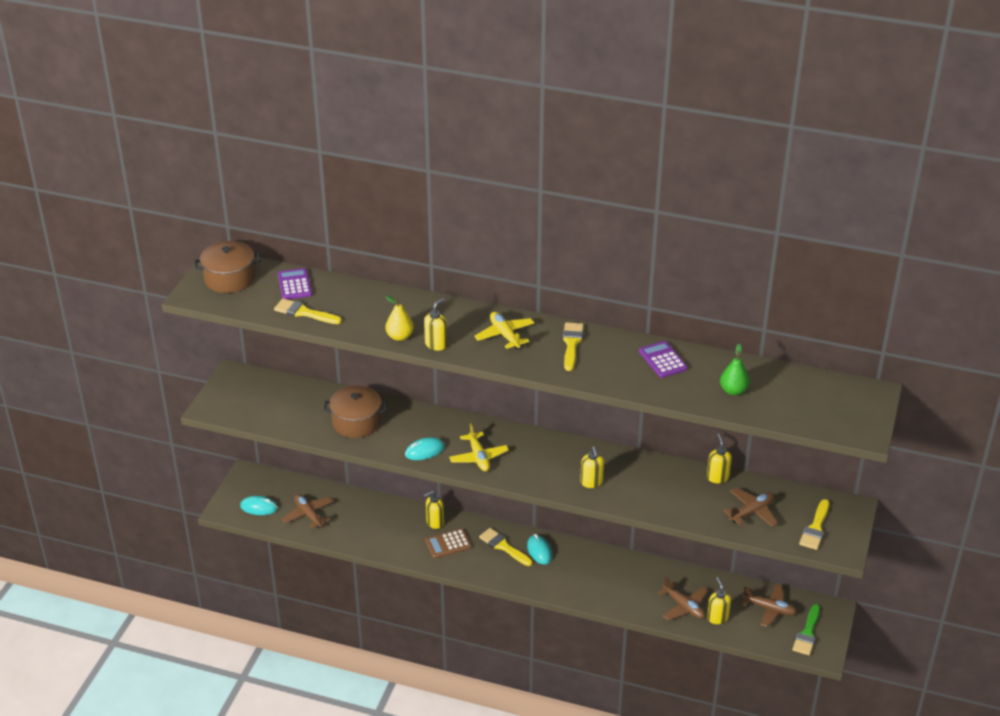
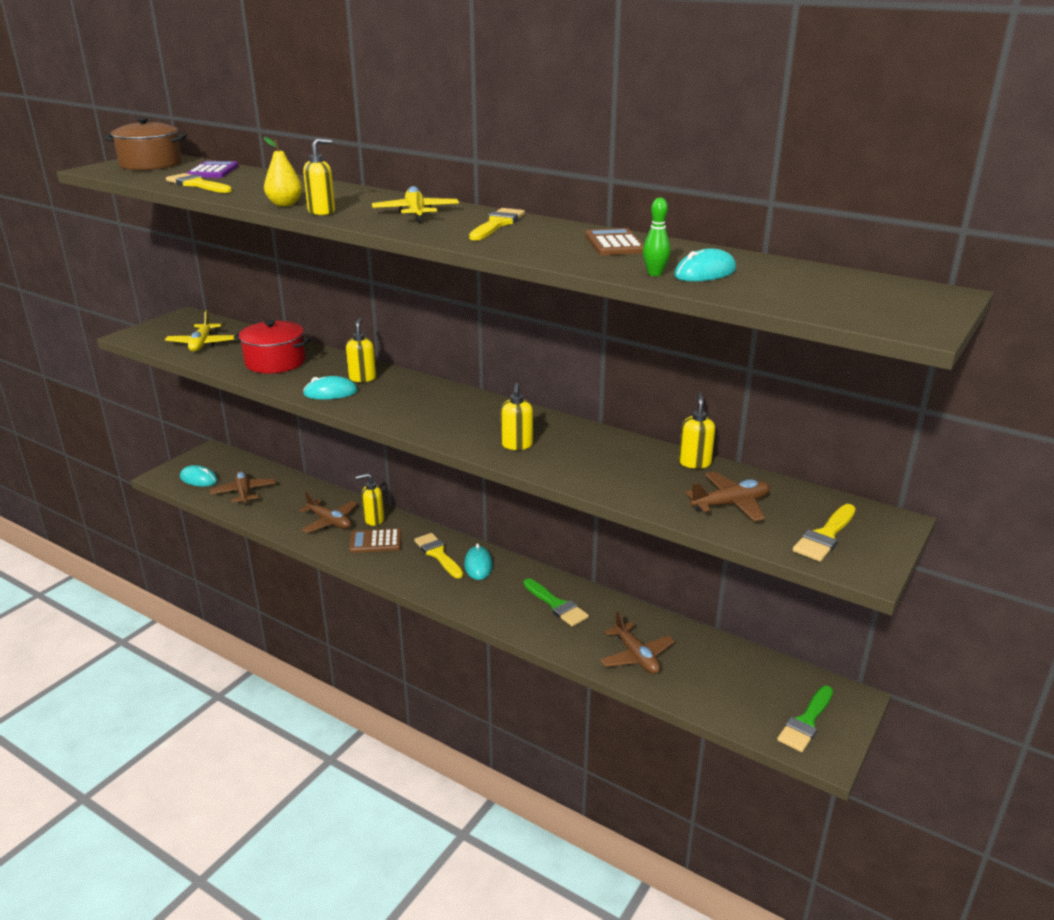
camera: 15 degrees right, 10 degrees down
(356, 422) = (275, 362): brown pot -> red pot
(478, 457) = (390, 405): yellow plane -> yellow plane (202, 344)
(613, 575) = (556, 605): none -> green brush
(663, 360) = (614, 243): purple calculator -> brown calculator
(704, 397) = (654, 274): none -> green bowling pin
(717, 618) = (678, 678): yellow soap dispenser -> yellow soap dispenser (362, 378)
(733, 391) = (705, 273): green pear -> turquoise mouse
(769, 609) = (757, 680): brown plane -> brown plane (329, 522)

